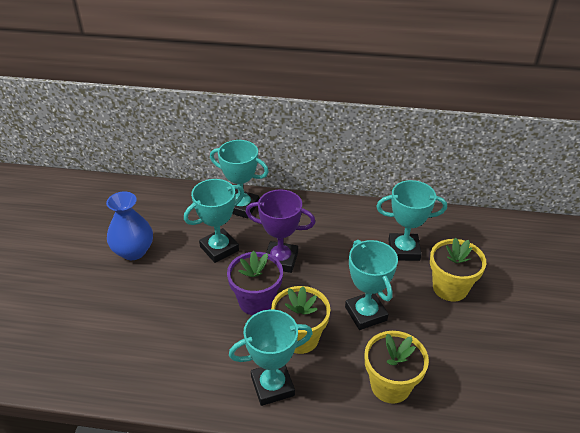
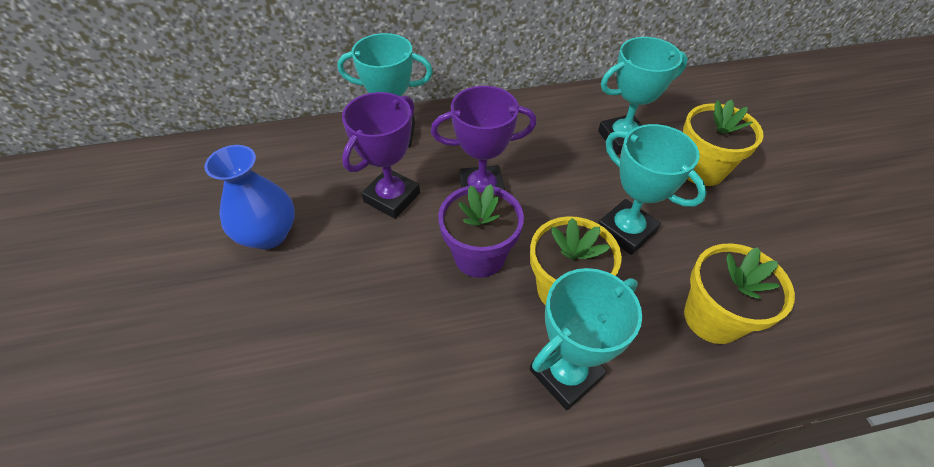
camera: 20 degrees left, 10 degrees up
(219, 248) = (392, 197): turquoise trophy -> purple trophy

